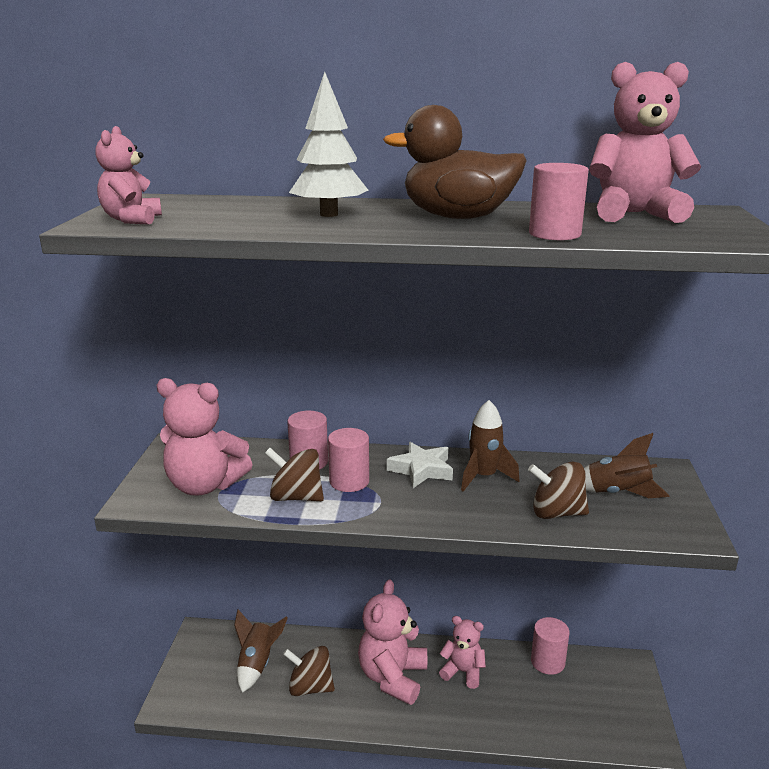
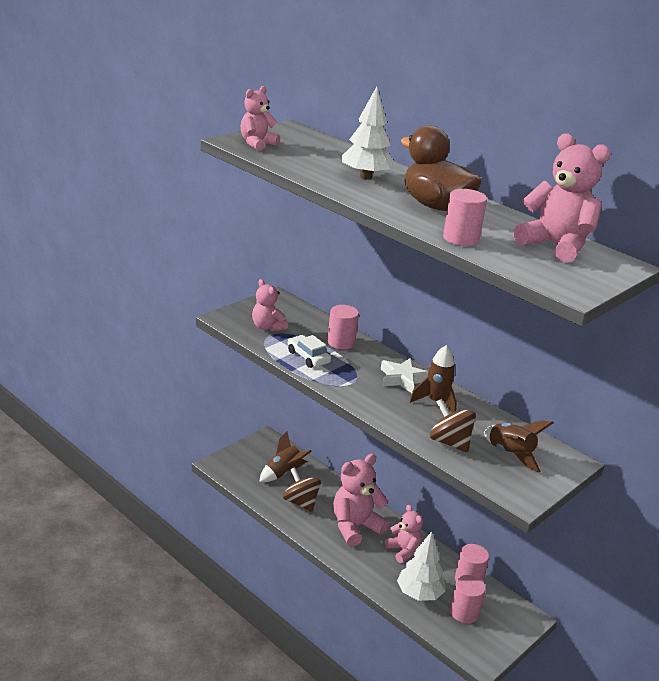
camera: 35 degrees right, 5 degrees up
(205, 485) = (267, 327): pink teddy bear -> pink teddy bear, size x0.61
(296, 497) = (308, 357): brown spinning top -> white car
(349, 481) = (349, 364): pink cylinder -> pink cylinder (464, 612)
(526, 711) = (419, 594): none -> white tree

